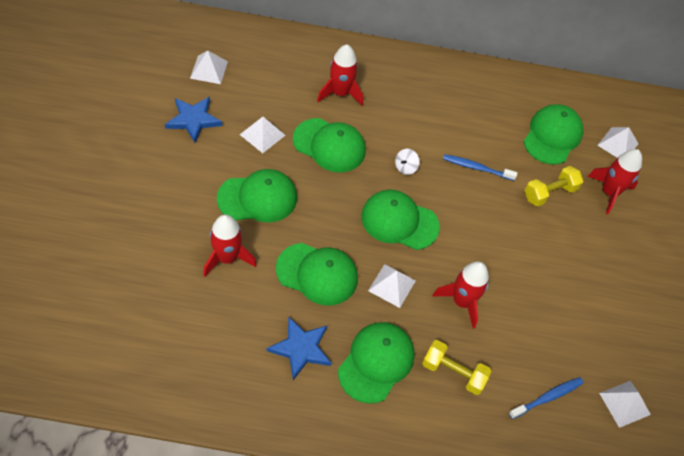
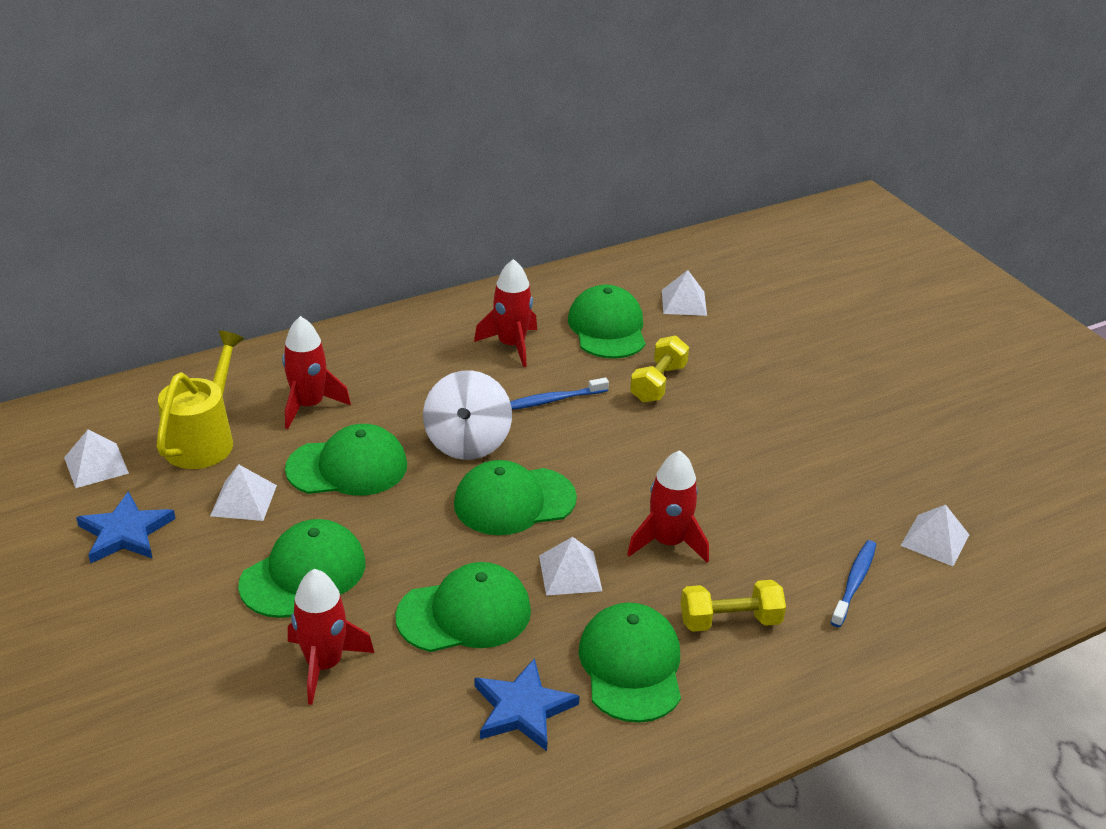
camera: 30 degrees left, 20 degrees down
(271, 84) = (204, 439): none -> yellow watering can
(405, 167) = (467, 442): white spinning top -> white spinning top, size x2.21
(609, 192) = (720, 351): red rocket -> red rocket (511, 345)

